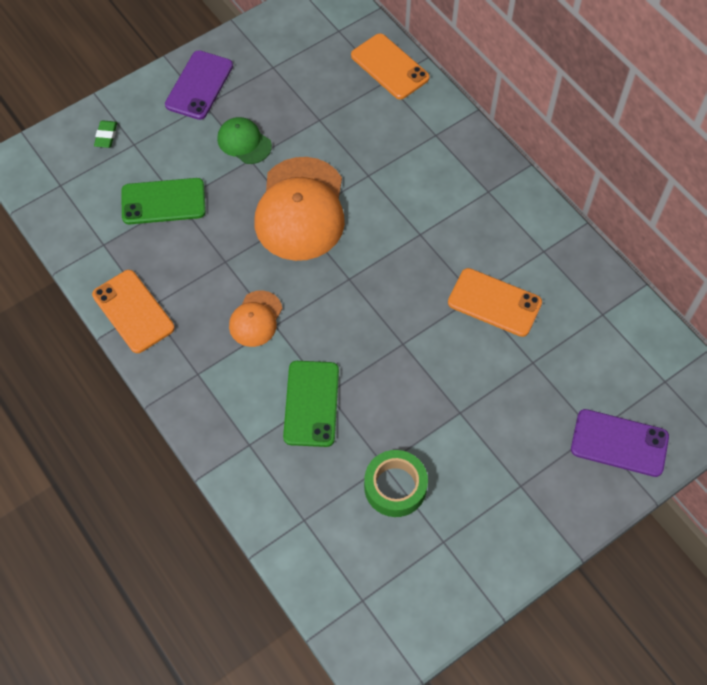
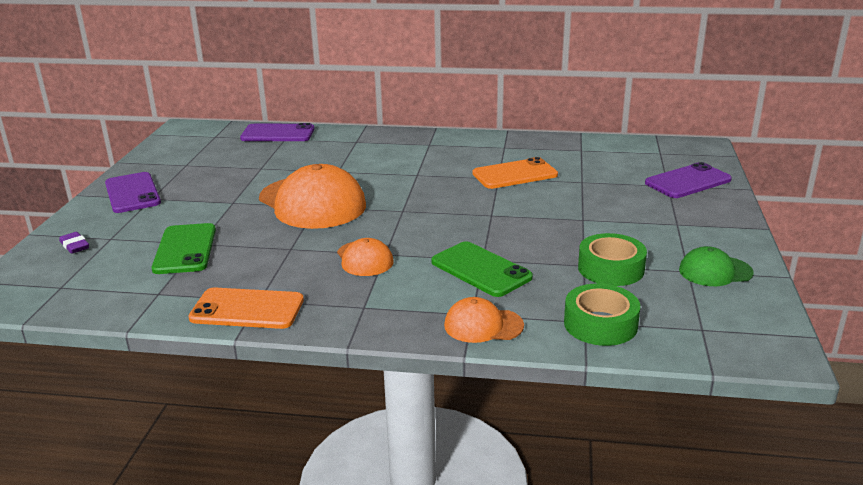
camera: 45 degrees left, 35 degrees down
(106, 136) = (75, 246): green eraser -> purple eraser
(163, 202) = (185, 249): green phone -> green phone turned 45 degrees counterclockwise
(241, 462) = (483, 325): none -> orange cap
(244, 142) = (214, 198): green cap -> green cap (715, 271)
(309, 532) = (600, 324): none -> green tape
(390, 67) = (278, 134): orange phone -> purple phone

